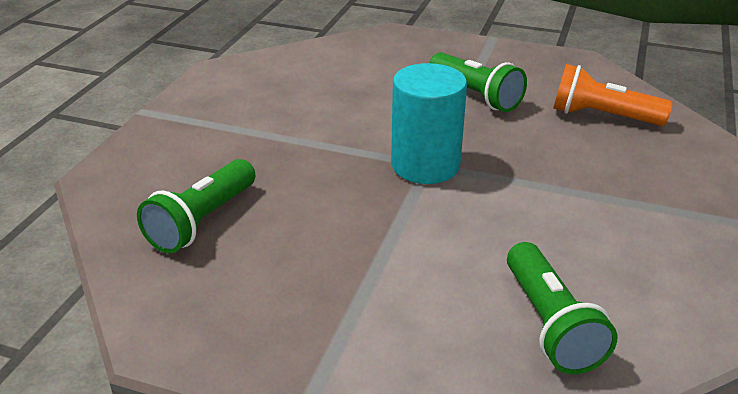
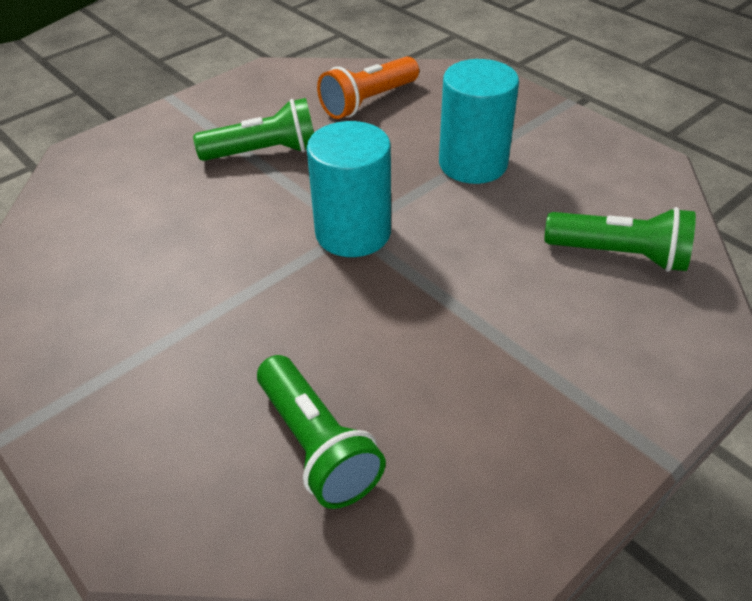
camera: 60 degrees left, 10 degrees up
(584, 197) = (473, 164): none -> turquoise cylinder

